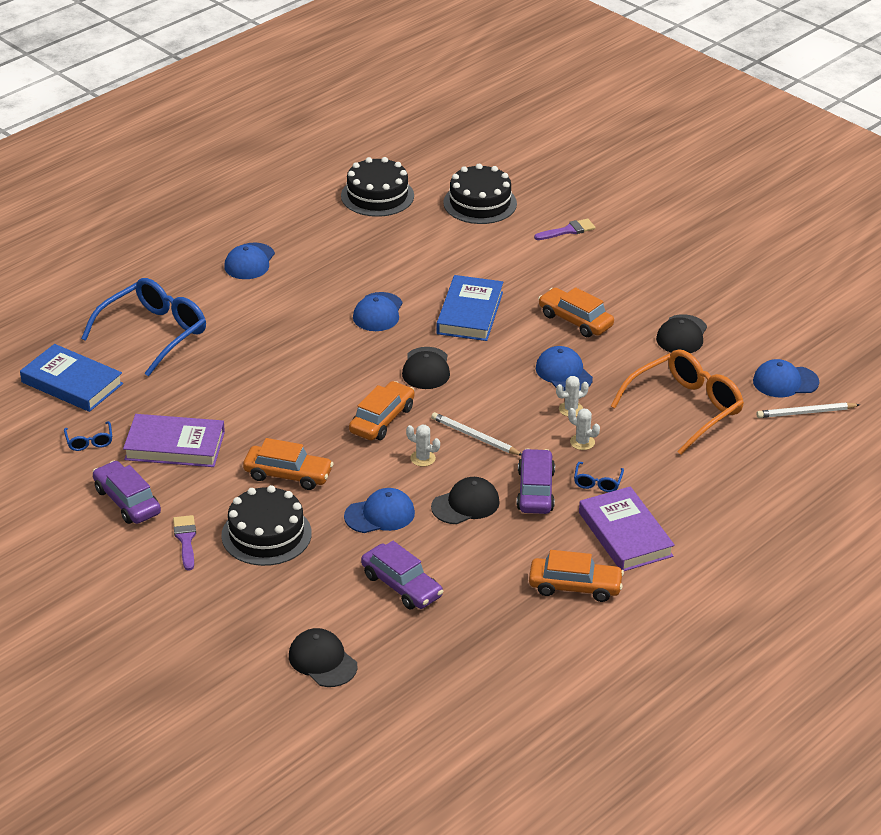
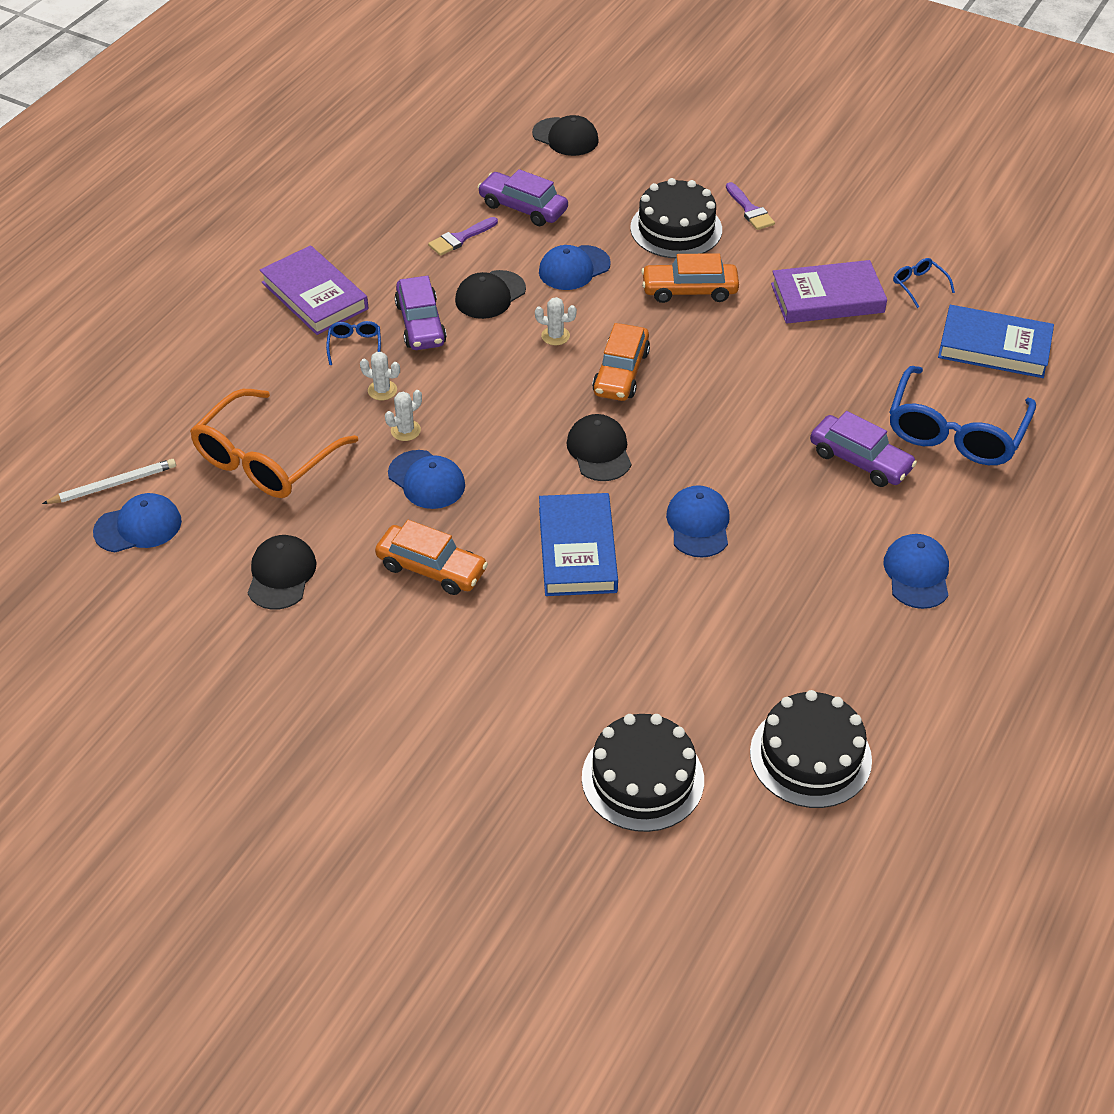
camera: 165 degrees right, 10 degrees up
(127, 501) = (832, 234): purple car -> purple car (860, 460)
(475, 437) = (507, 372): white pencil -> none
(568, 230) = (484, 747): purple brush -> purple brush (460, 238)
(575, 587) = (356, 236): orange car -> none

